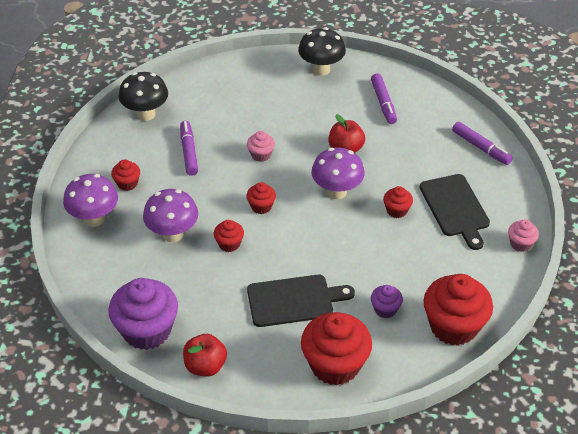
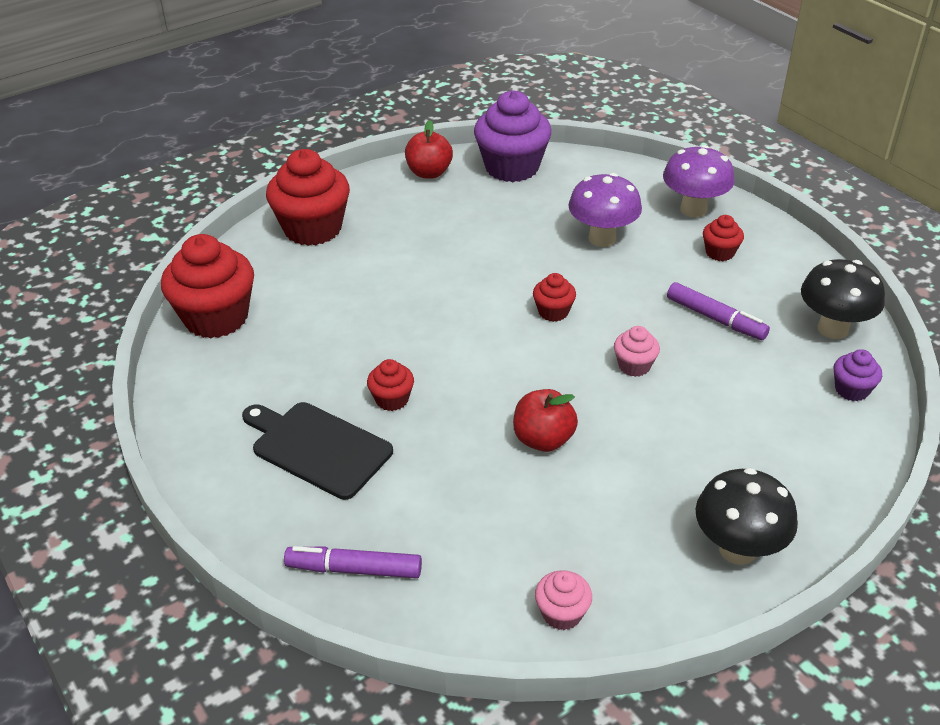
camera: 140 degrees right, 5 degrees down
(229, 244) = (536, 261): red cupcake -> none
(294, 300) = (408, 252): black cutting board -> none
(337, 192) = (489, 378): purple mushroom -> none
(383, 103) = (576, 551): purple marker -> none
(385, 309) = (306, 294): purple cupcake -> purple cupcake (851, 390)
(520, 244) = (192, 451): pink cupcake -> pink cupcake (562, 613)

